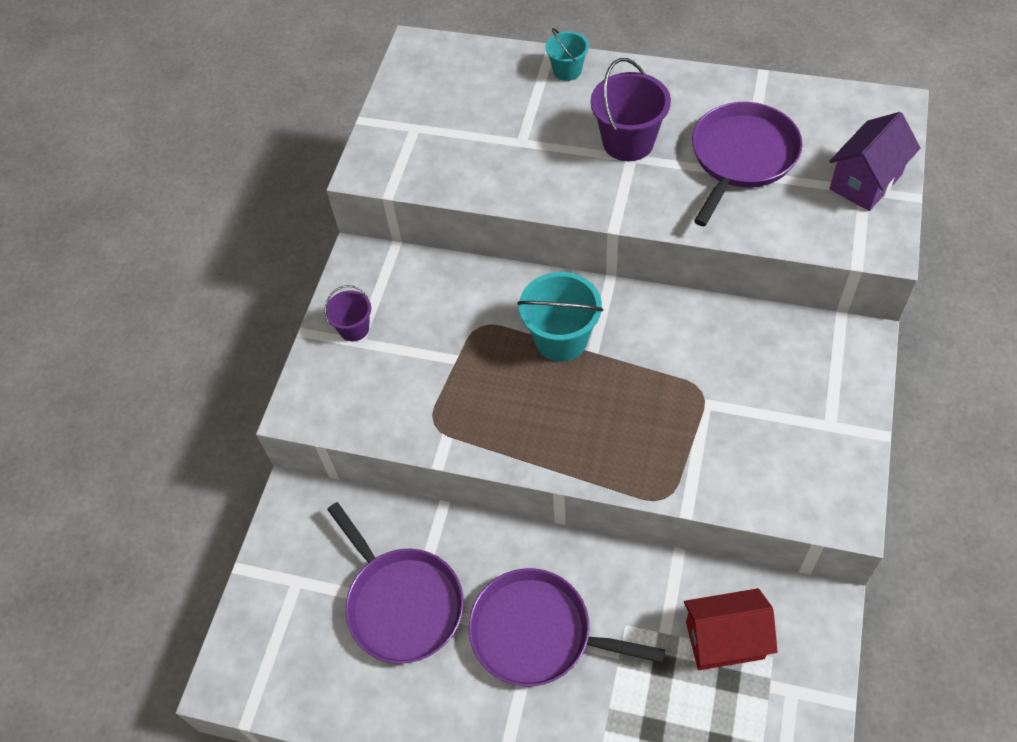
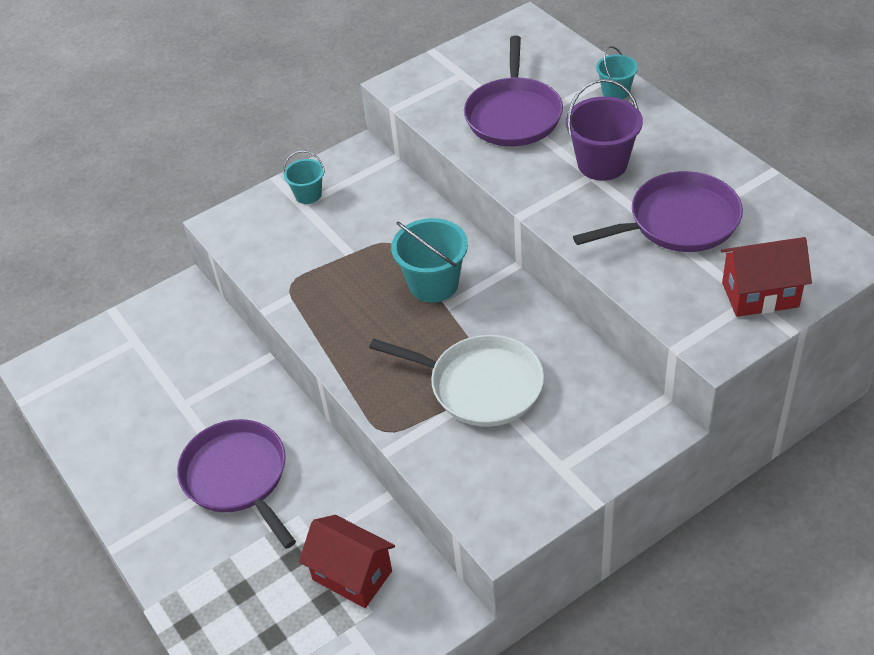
camera: 40 degrees right, 10 degrees down
(354, 328) = (308, 195): purple bucket -> turquoise bucket
(401, 603) = (178, 398): purple pan -> purple pan (513, 115)
(697, 402) = (480, 385): none -> white pan
(865, 182) = (760, 295): purple house -> red house

